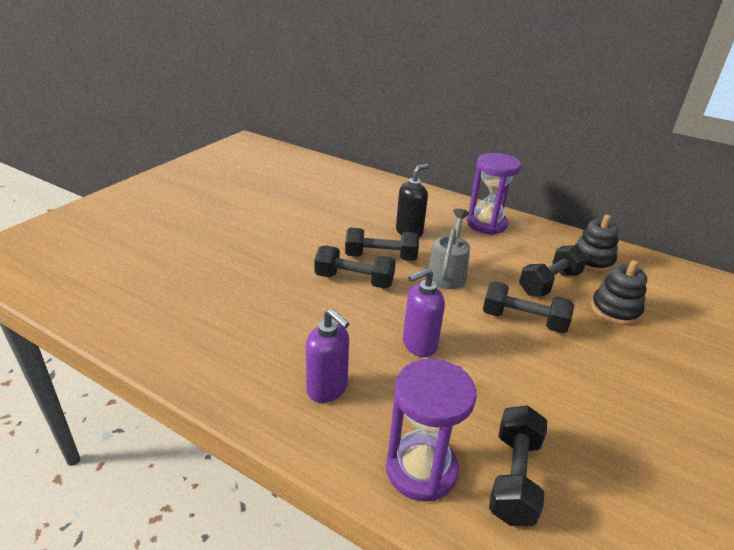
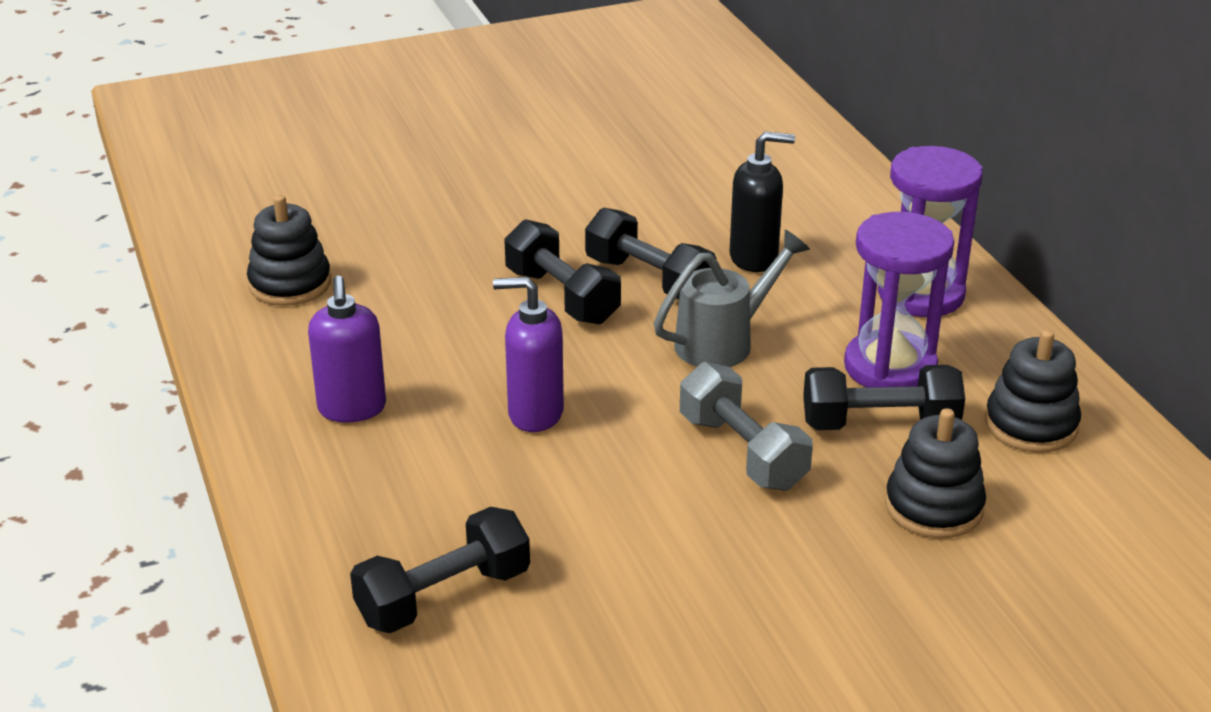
camera: 40 degrees right, 0 degrees up
(203, 331) = (290, 284): none -> black stacking toy
(421, 470) = (349, 534): purple hourglass -> purple hourglass (890, 367)
(523, 320) = (742, 452): black dumbbell -> grey dumbbell

